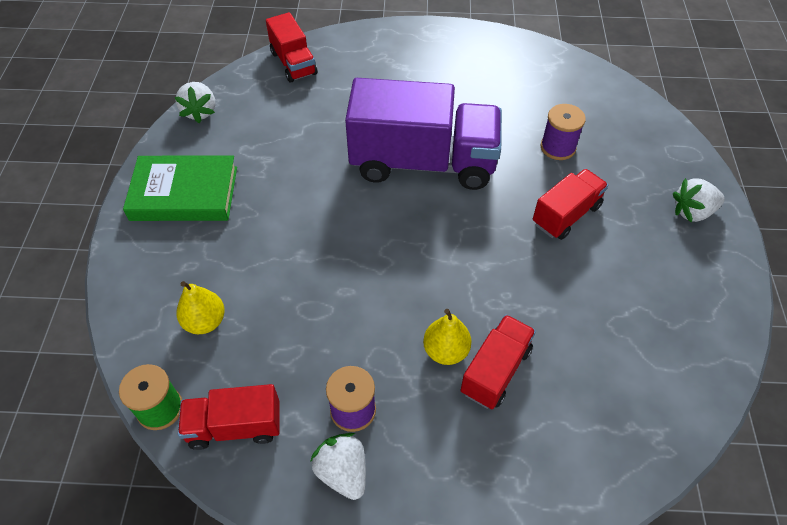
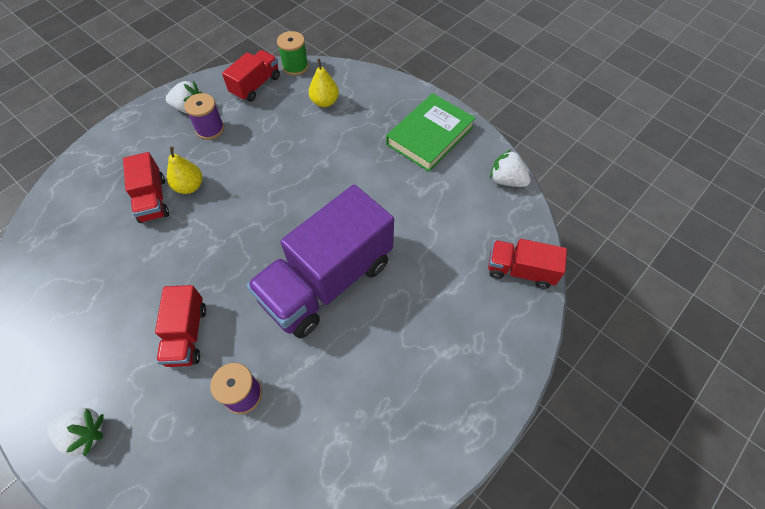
camera: 130 degrees right, 5 degrees up
(692, 212) = (84, 434): white strawberry -> white strawberry turned 75 degrees clockwise

